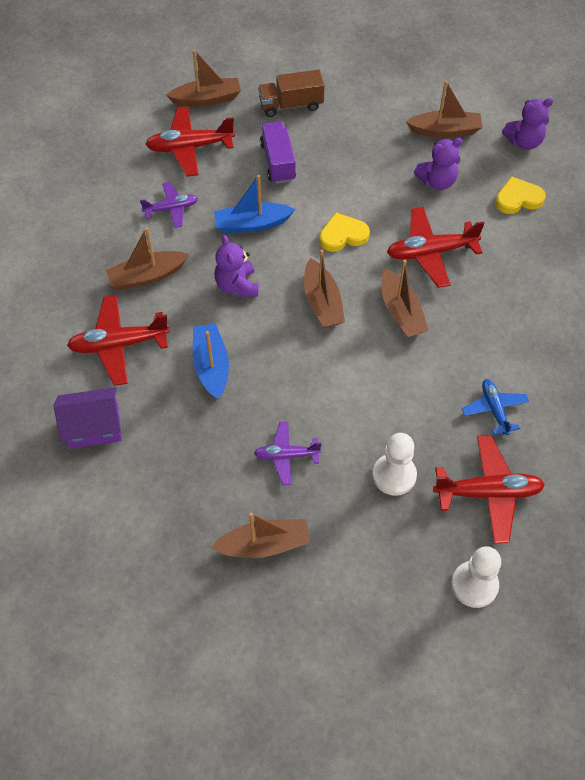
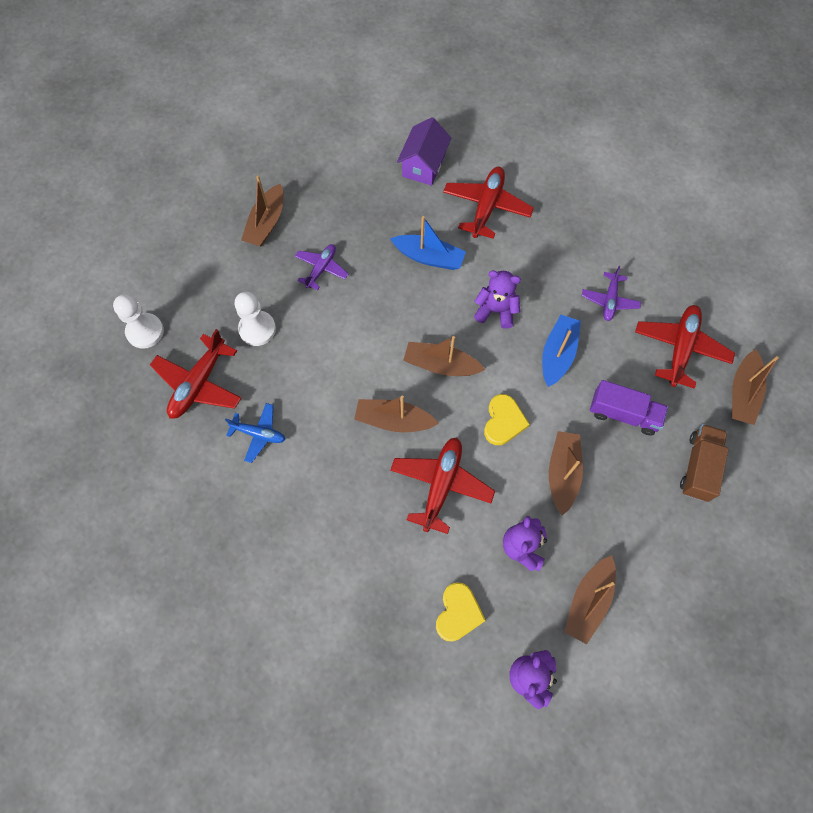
camera: 120 degrees right, 10 degrees up
(147, 276) = (543, 252): brown boat -> brown boat (562, 473)

